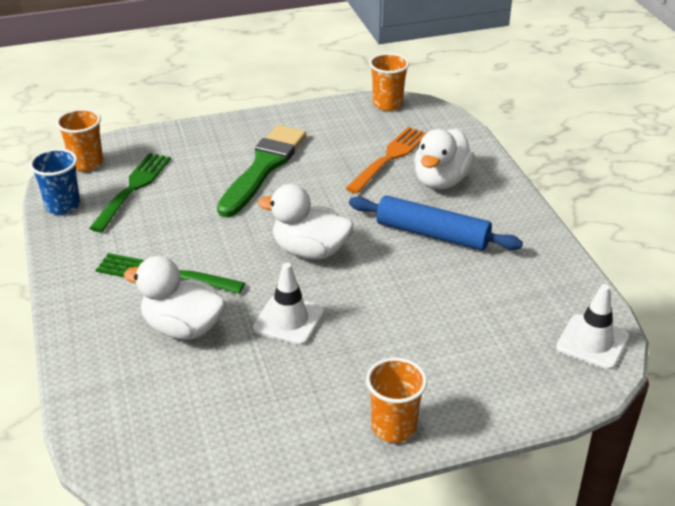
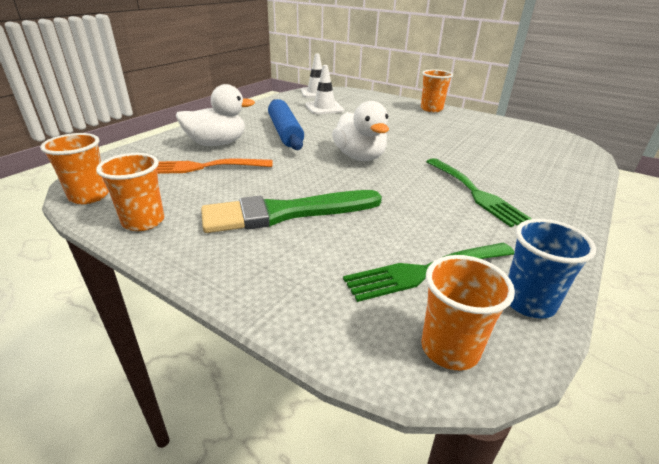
camera: 130 degrees left, 5 degrees down
(183, 328) = (491, 166): white duck -> none
(289, 320) = (423, 143): white traffic cone -> white traffic cone (324, 108)
(323, 115) = (143, 221): none -> orange cup

